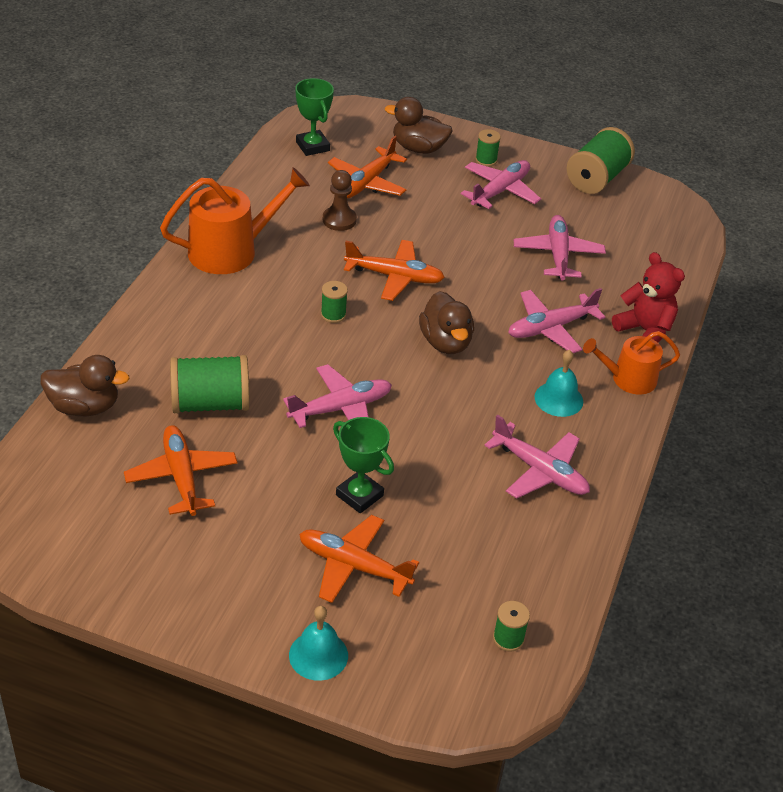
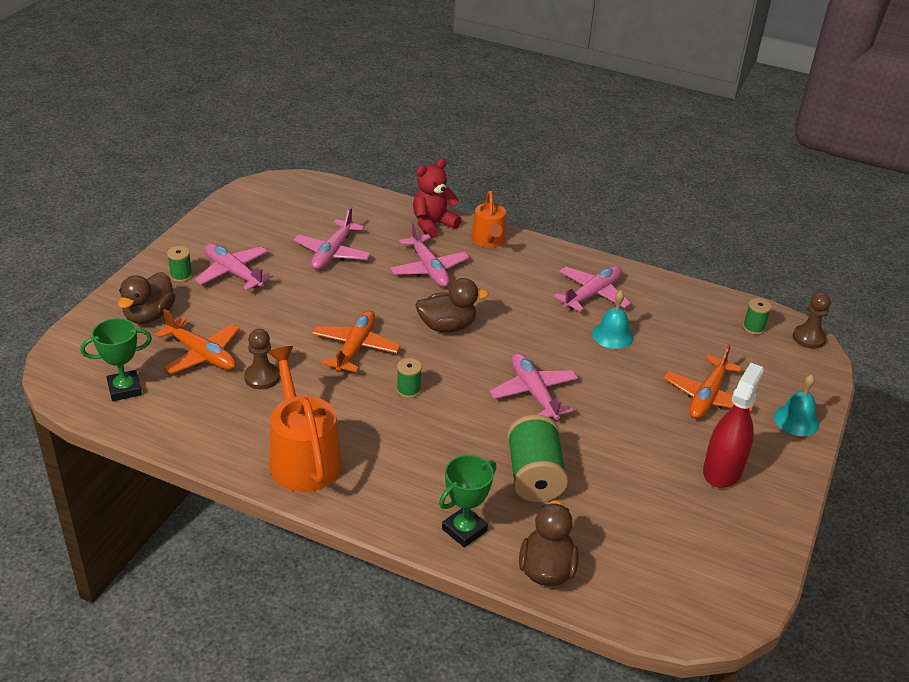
camera: 85 degrees left, 5 degrees down
(181, 477) = (630, 496): orange plane -> none
(223, 563) = (722, 470): none -> red spray bottle
(359, 495) = (633, 389): green trophy -> green trophy (464, 530)
(498, 703) = (808, 338): none -> brown pawn
(558, 255) = (332, 253): pink plane -> pink plane turned 75 degrees counterclockwise
(558, 399) = (513, 276): turquoise bell -> turquoise bell (612, 335)
(596, 178) = (225, 218): green spool -> none

